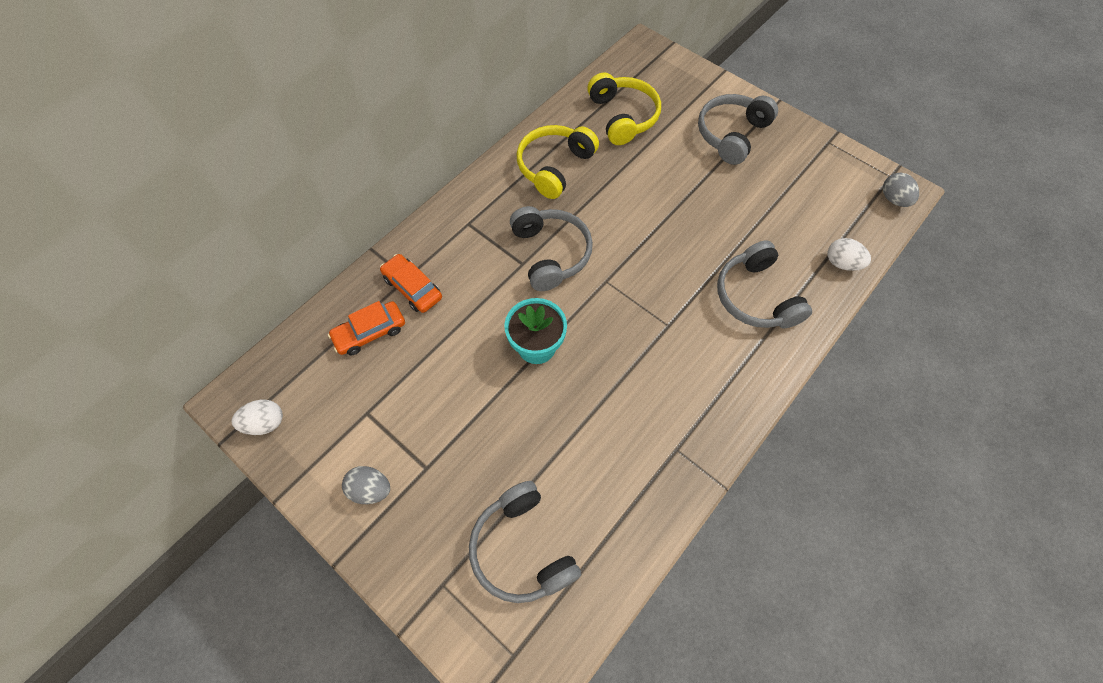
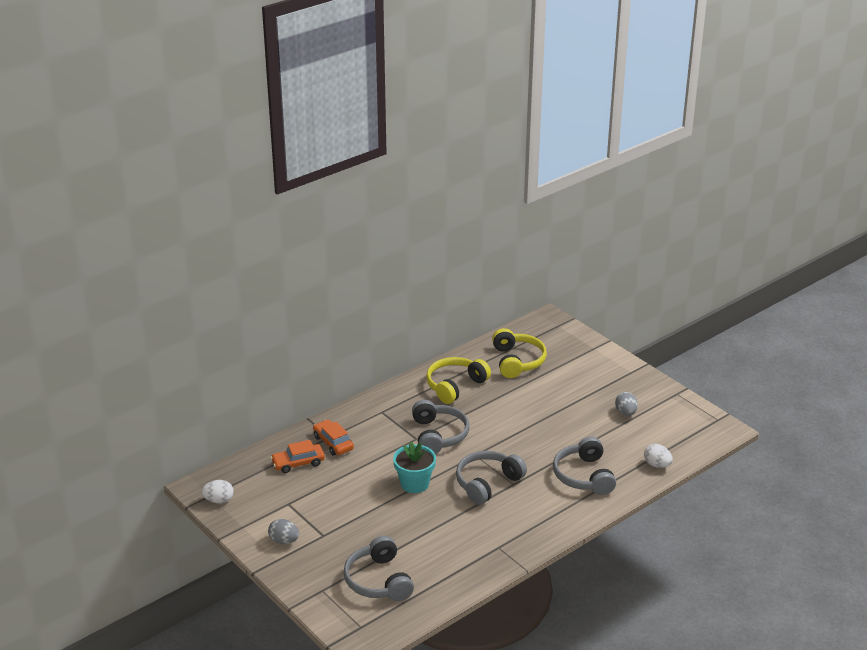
camera: 10 degrees right, 30 degrees down
(731, 134) = (600, 381): grey headphones -> grey headphones (487, 483)
(893, 199) = (713, 433): grey egg -> grey egg (625, 413)

